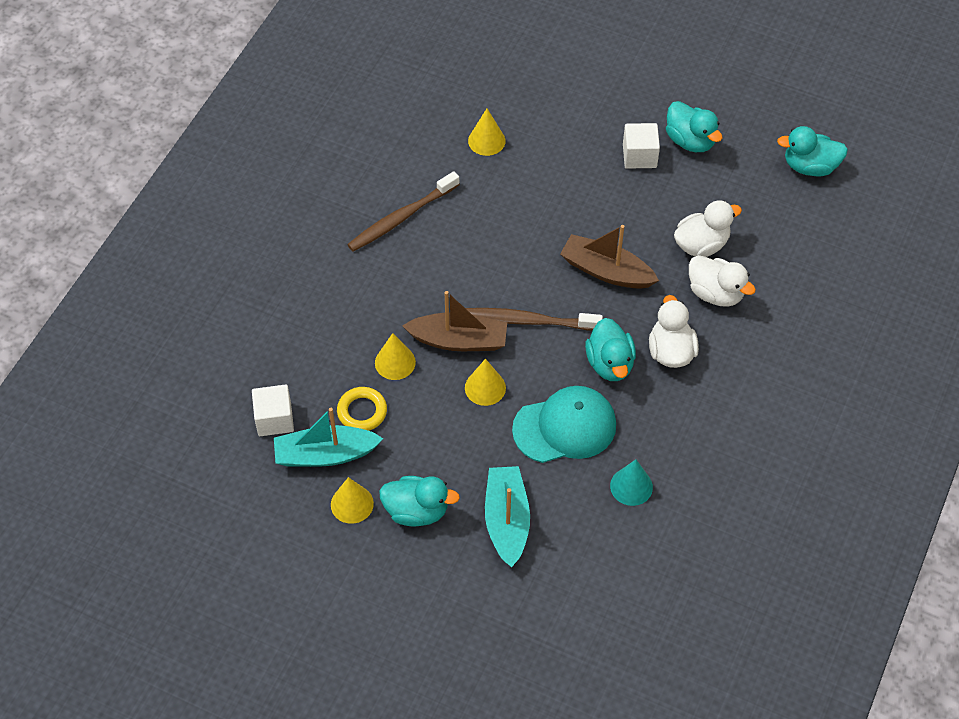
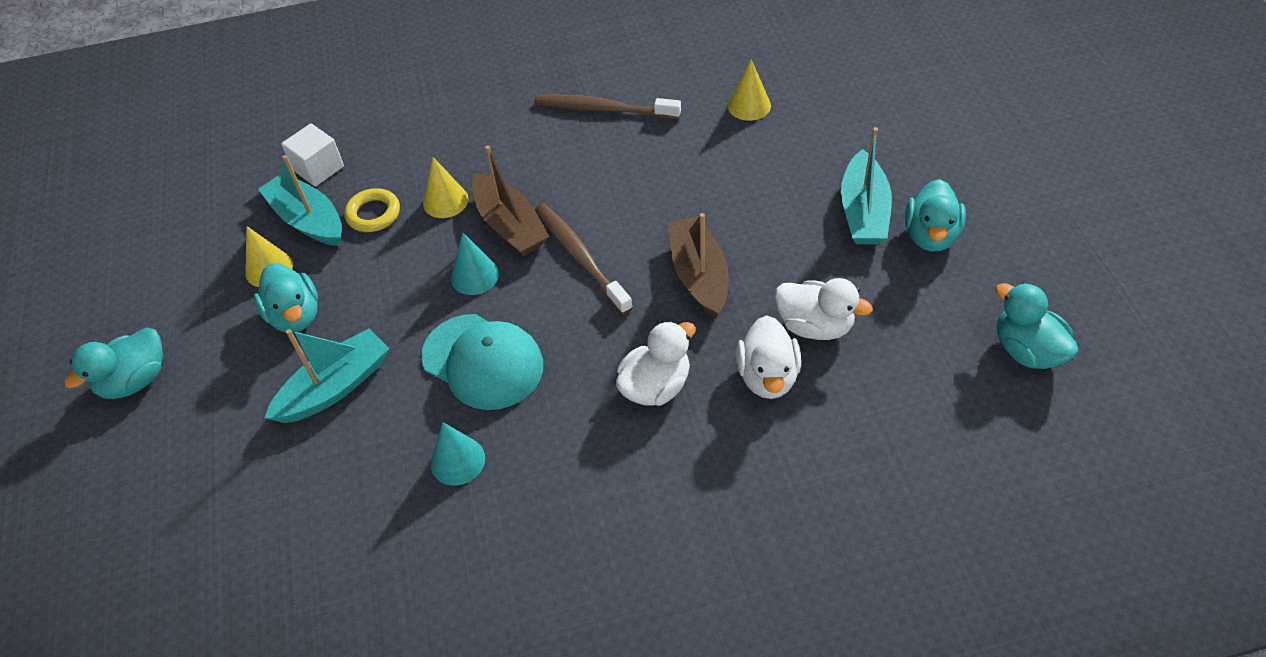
camera: 55 degrees right, 5 degrees down
(485, 387) = (474, 276): yellow cone -> turquoise cone
(610, 363) = (591, 348): turquoise duck -> turquoise duck (135, 380)
(639, 156) = (863, 212): white cube -> turquoise boat

